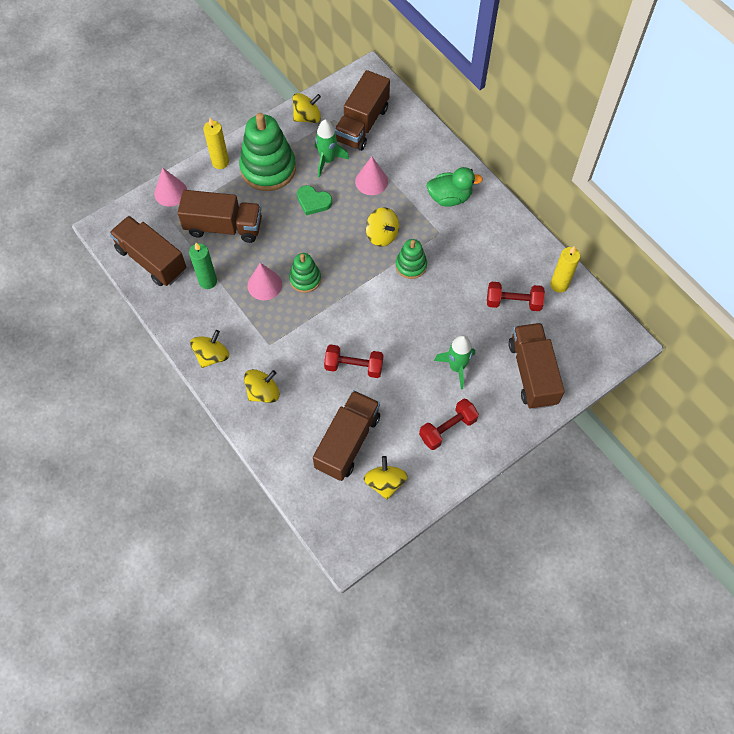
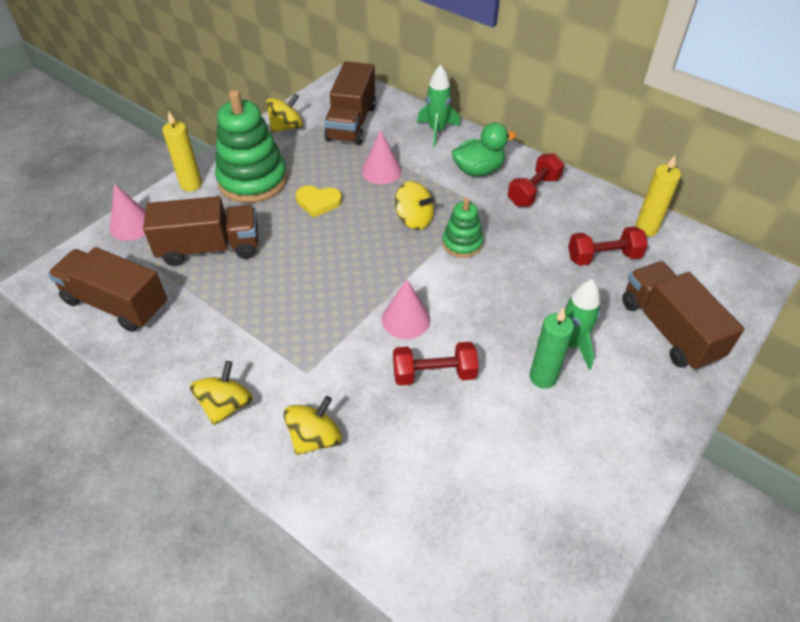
camera: 15 degrees left, 15 degrees down
(208, 281) = (201, 313): green candle -> green candle (543, 377)
(264, 285) = (280, 301): pink cone -> pink cone (406, 319)
(305, 279) = (333, 284): green stacking toy -> none
(313, 201) = (318, 202): green heart -> yellow heart
(327, 160) = (322, 161): green rocket -> green rocket (437, 131)
(347, 442) = (462, 479): brown truck -> none
(385, 483) = (541, 526): yellow spinning top -> none
(447, 429) = (596, 425): red dumbbell -> red dumbbell (533, 191)

